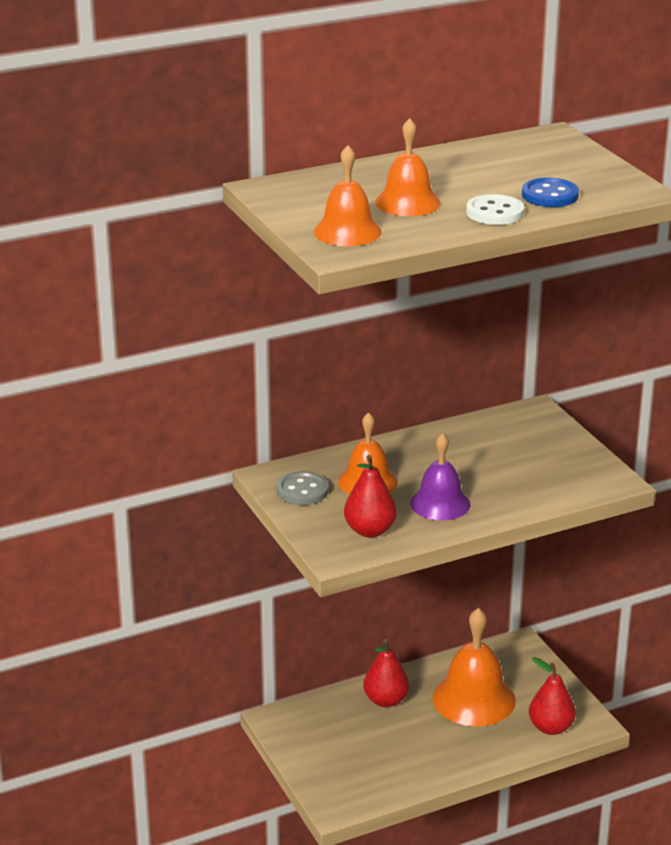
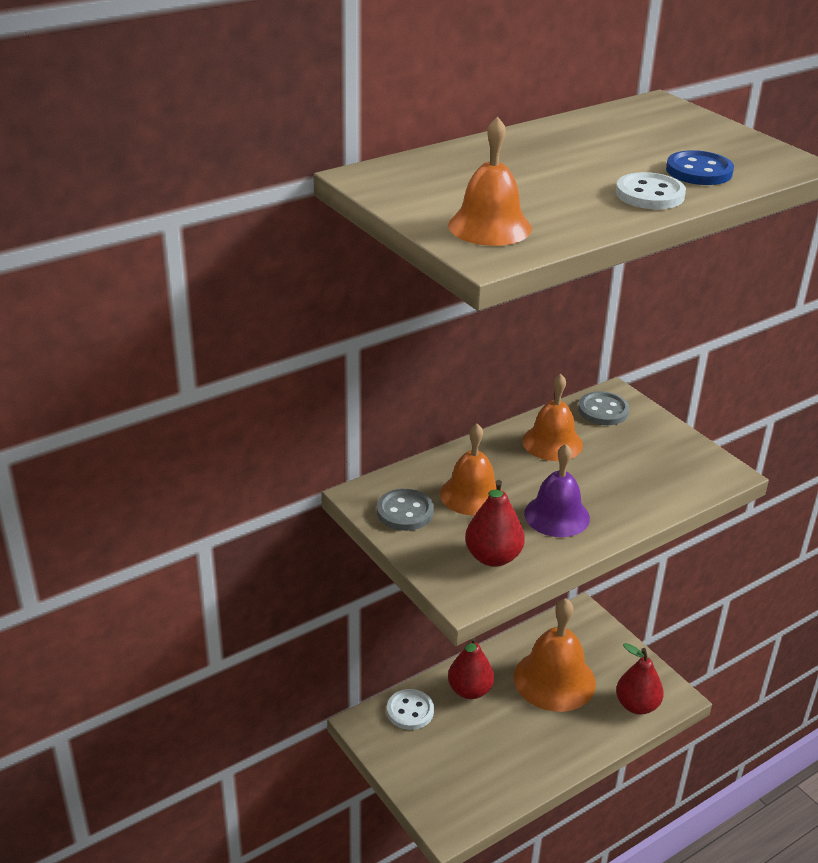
camera: 10 degrees left, 5 degrees up
(322, 712) = (410, 711): none -> white button
(407, 202) = (543, 187): orange bell -> orange bell (552, 442)
(518, 422) = (603, 410): none -> grey button

